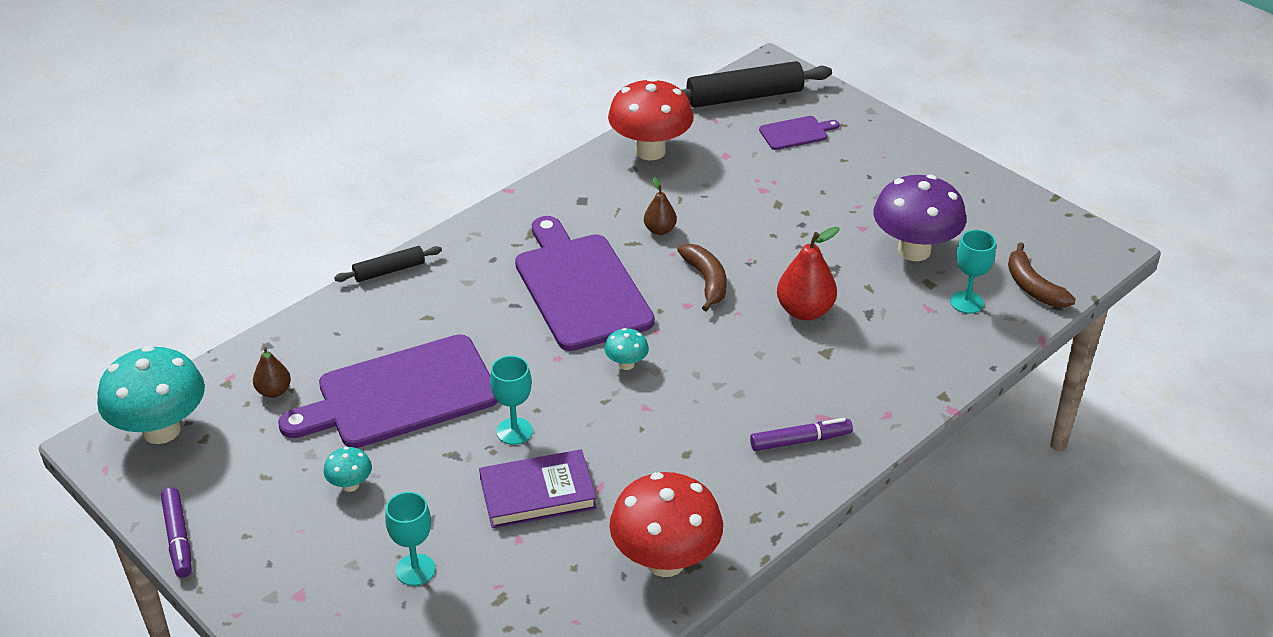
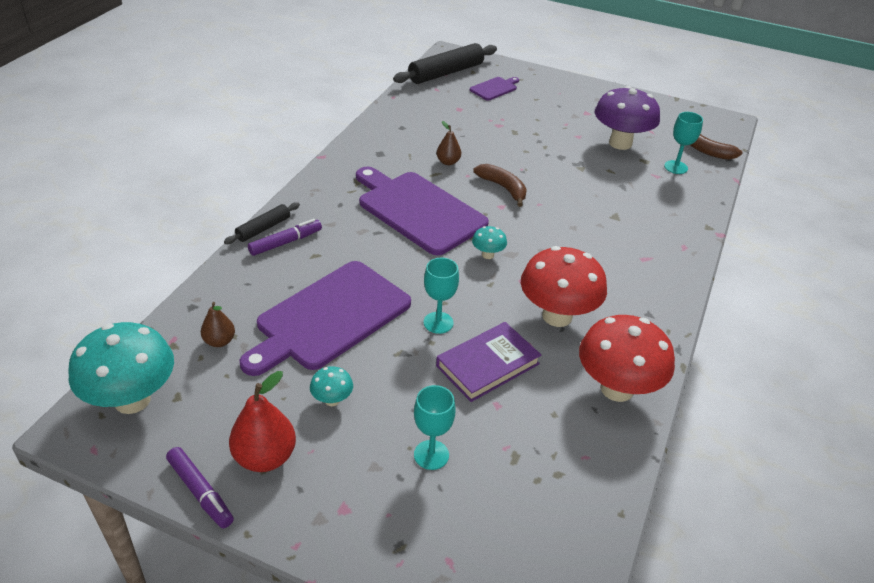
camera: 25 degrees left, 0 degrees up
(650, 151) = (406, 114): red mushroom -> red mushroom (557, 316)
(800, 441) = (643, 278): purple marker -> purple marker (285, 242)
(805, 311) = (582, 193): red pear -> red pear (265, 457)

